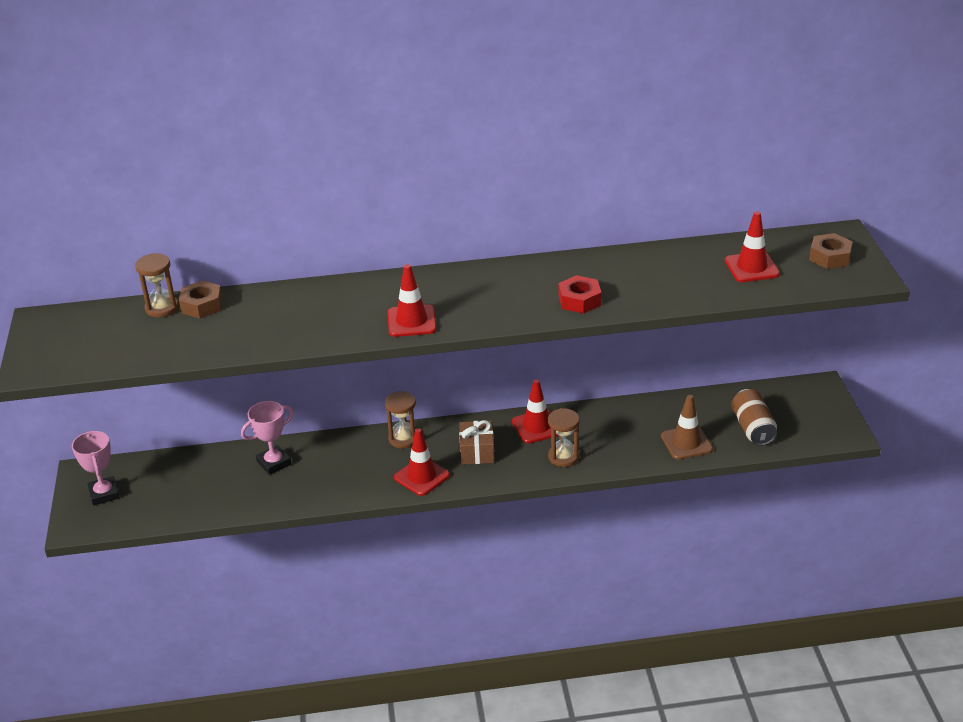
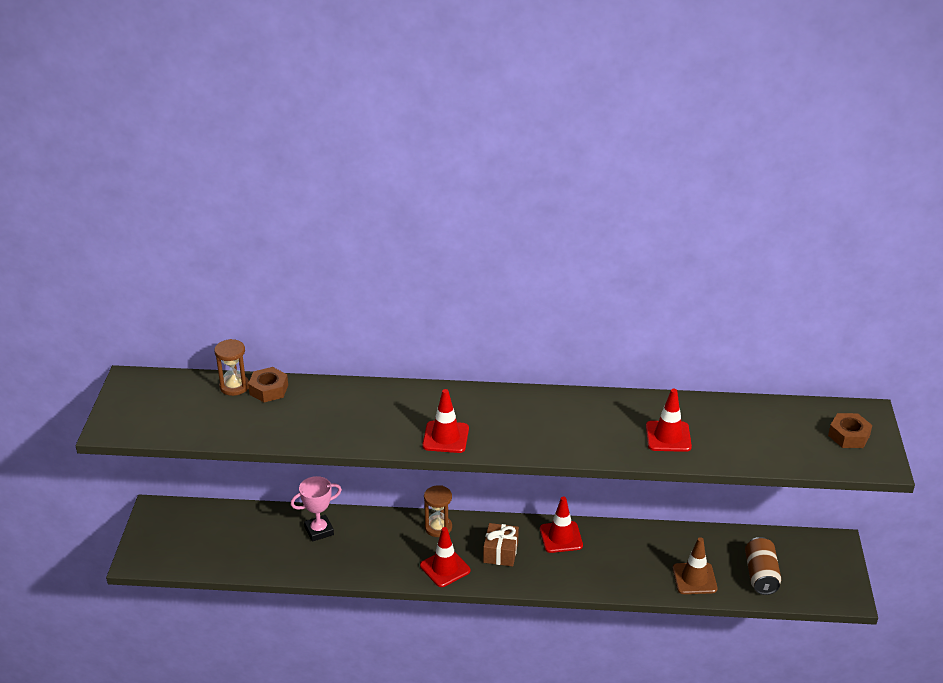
camera: 10 degrees right, 0 degrees up
(104, 494) = (167, 534): pink trophy -> none
(563, 457) = (577, 572): brown hourglass -> none
(579, 300) = (602, 442): red nut -> none
(751, 267) = (771, 434): red traffic cone -> red traffic cone (668, 436)

